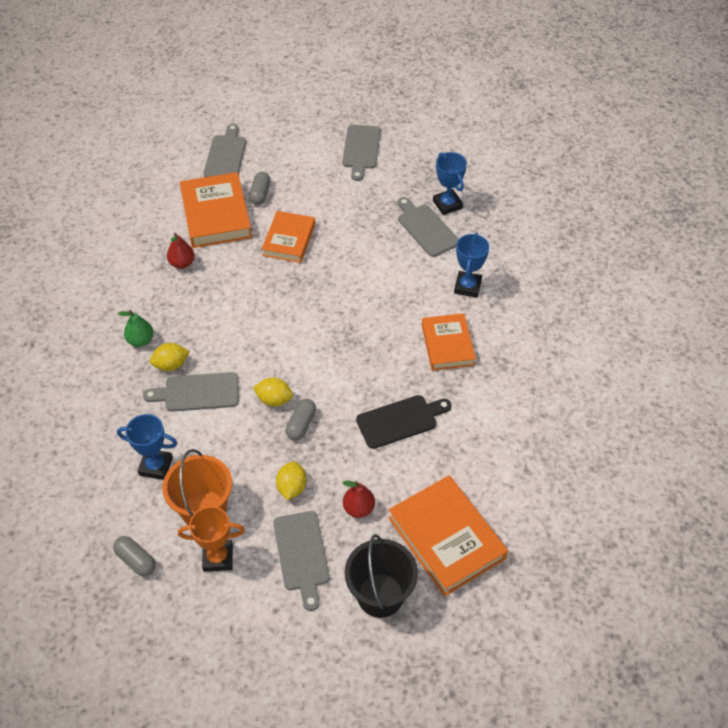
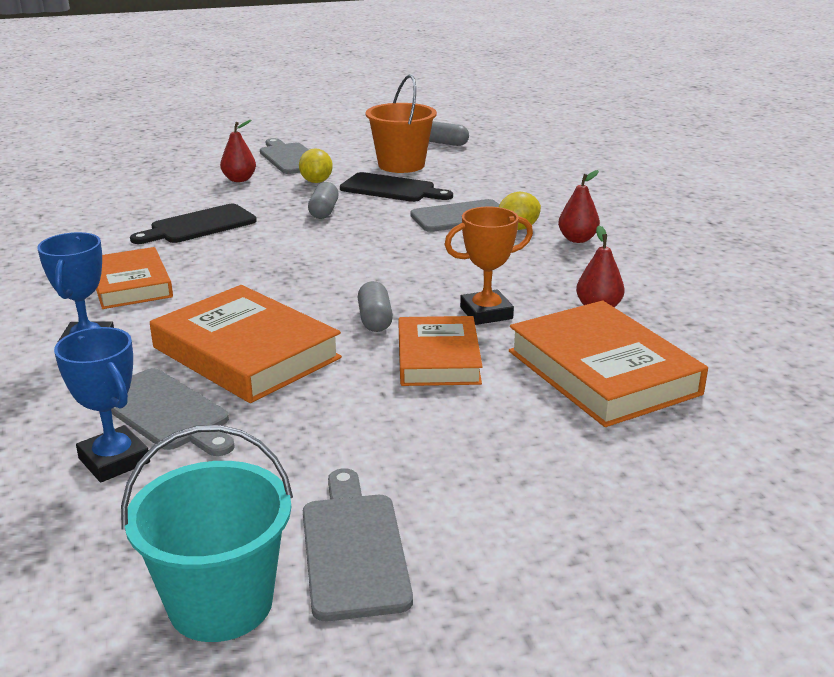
camera: 165 degrees right, 25 degrees down
(140, 340) = (577, 239): green pear -> red pear
(156, 466) = (471, 177): blue trophy -> none
(218, 557) = (371, 150): orange trophy -> orange trophy (486, 313)
(225, 155) = (684, 476): grey cutting board -> none
(233, 456) = (392, 189): none -> black cutting board
(260, 194) = (543, 416): grey capsule -> grey capsule (375, 320)
(274, 400) = (366, 221): yellow lemon -> none
(380, 595) = (209, 151): black bucket -> none
(409, 139) = (221, 603): none -> turquoise bucket
(446, 538) = (142, 176): orange book -> orange book (246, 353)

